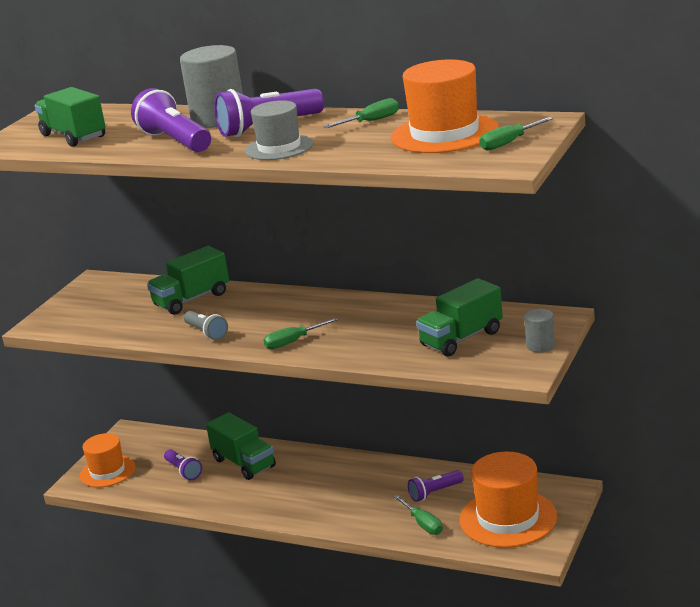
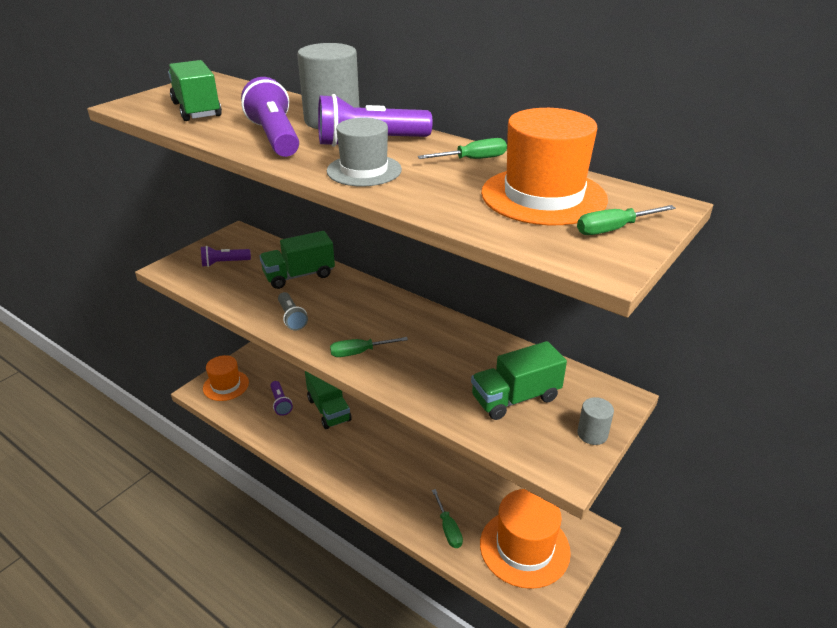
camera: 10 degrees right, 10 degrees up
(435, 493) = (469, 494): purple flashlight -> purple flashlight (224, 263)

